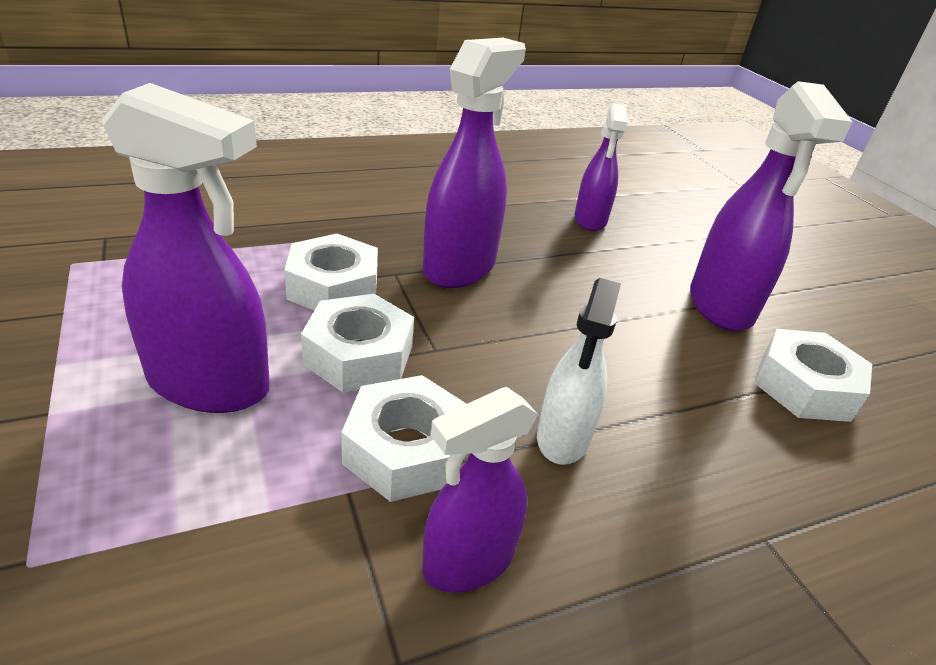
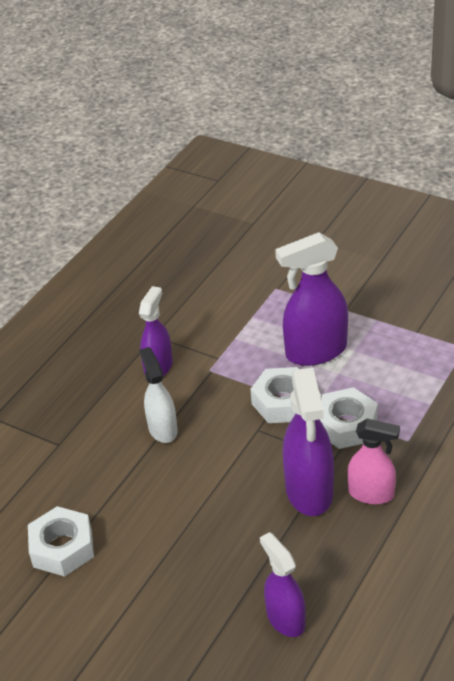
camera: 150 degrees right, 5 degrees up
(406, 450) = (216, 382): white nut -> none
(407, 233) = (371, 494): none -> pink spray bottle
(720, 306) = (137, 587): purple spray bottle -> none

